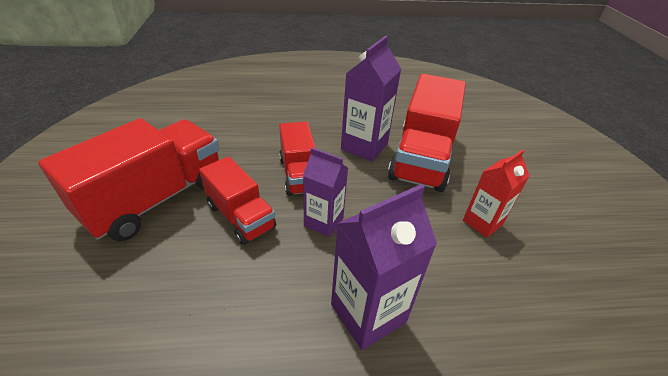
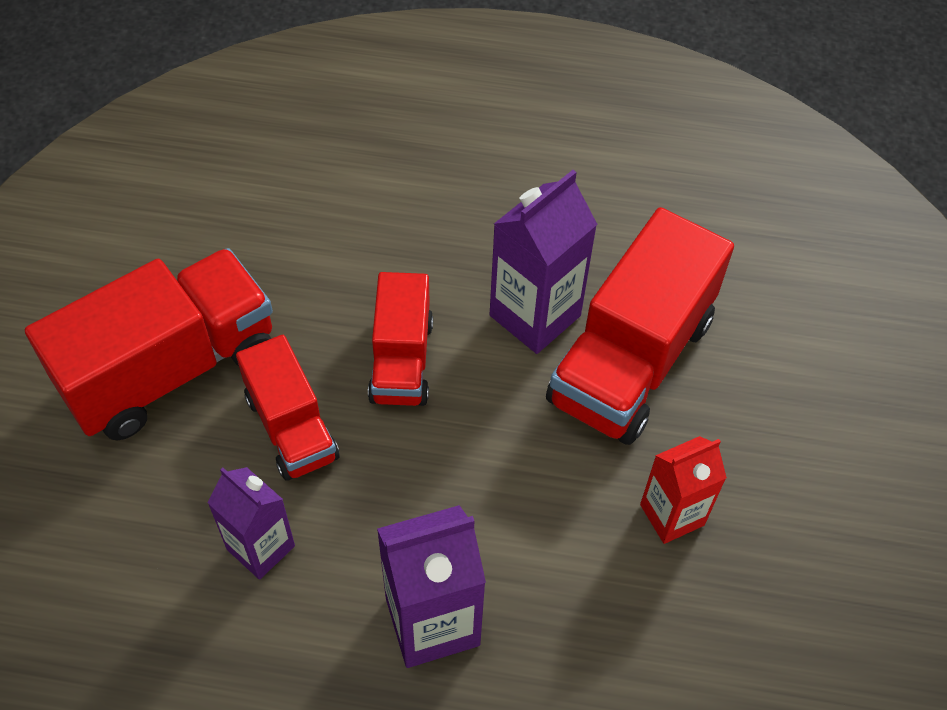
camera: 15 degrees right, 15 degrees up
(323, 222) = (415, 462): purple carton -> purple carton (260, 547)

